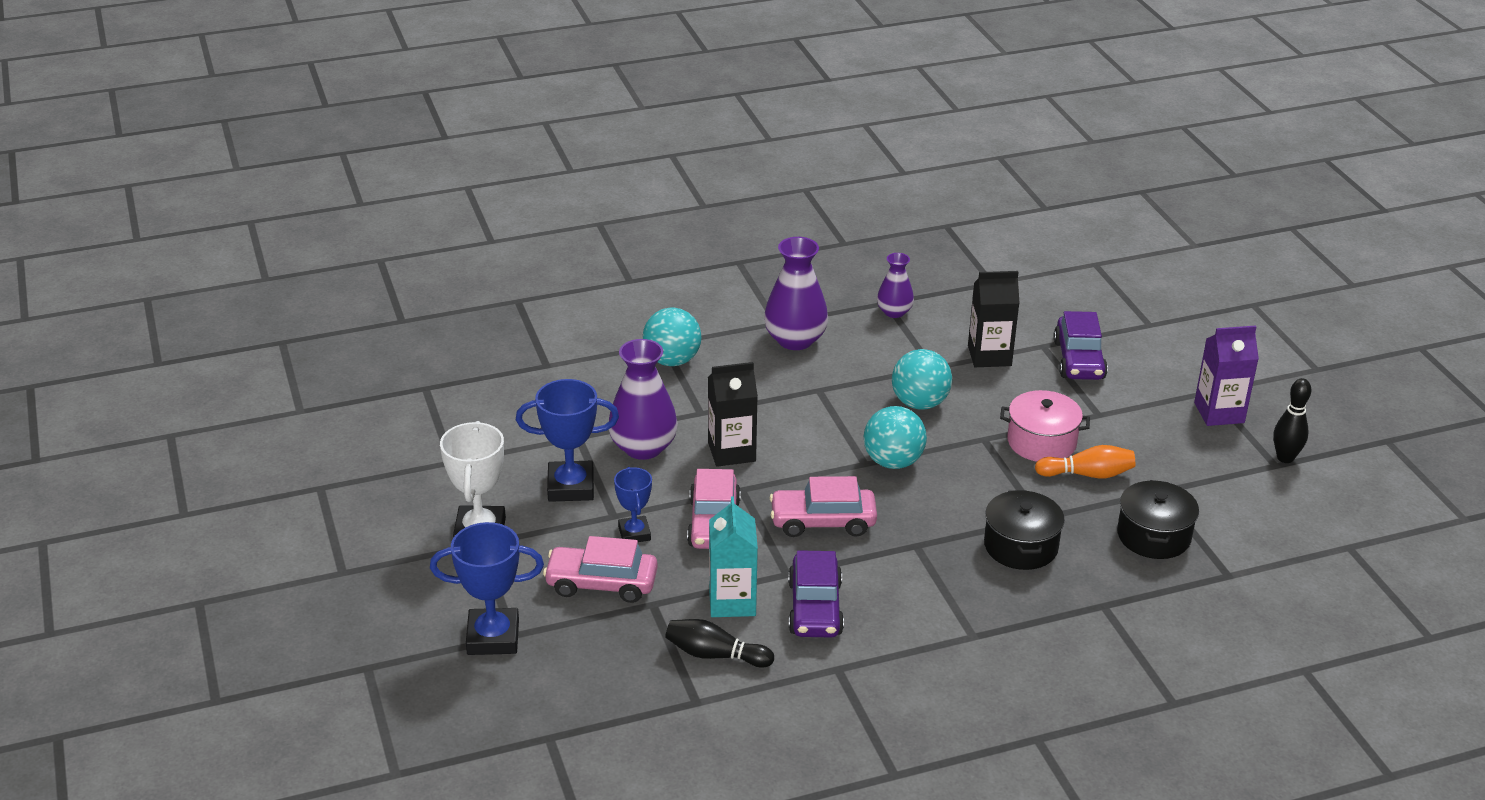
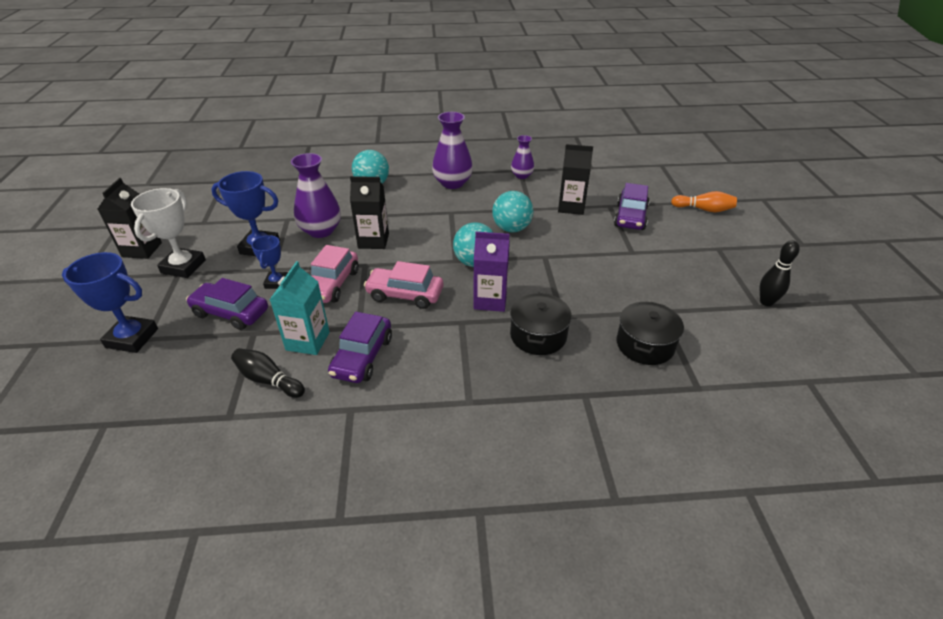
camera: 15 degrees right, 5 degrees up
(394, 518) = (142, 250): none -> black carton
(601, 583) = (231, 313): pink car -> purple car
(1041, 442) = (584, 264): pink pot -> none
(1087, 474) = (609, 291): orange bowling pin -> orange bowling pin (703, 209)
(1219, 413) = (721, 263): purple carton -> purple carton (490, 300)

